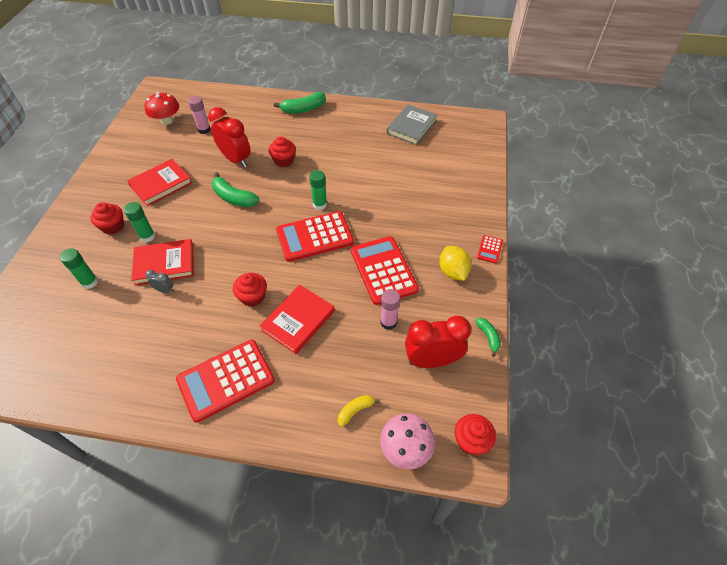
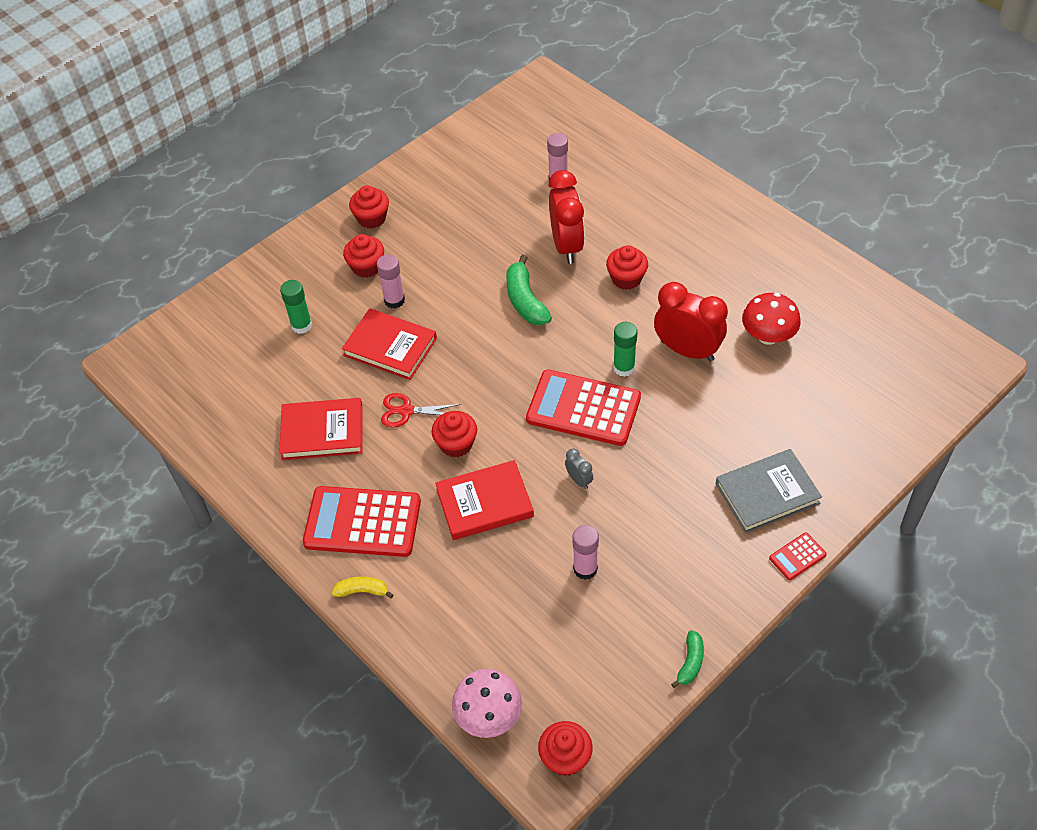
camera: 40 degrees right, 0 degrees up
(96, 198) = (371, 218): none -> red cupcake
(147, 236) = (394, 300): green glue stick -> pink glue stick
(161, 184) = (454, 236): red book -> red book (322, 432)
(165, 290) = (370, 380): grey clock -> grey clock (579, 480)
(167, 121) = (521, 142): red mushroom -> red mushroom (768, 336)
(205, 295) = (406, 411): none -> red scissors
(303, 109) = (714, 209): green banana -> none
(355, 410) = (468, 642): yellow banana -> yellow banana (362, 591)
(383, 270) = (632, 501): red calculator -> none
(411, 127) = (849, 315): grey book -> grey book (767, 493)
(432, 360) = (598, 644): red clock -> red clock (687, 350)
(452, 272) = (719, 556): yellow lemon -> none

